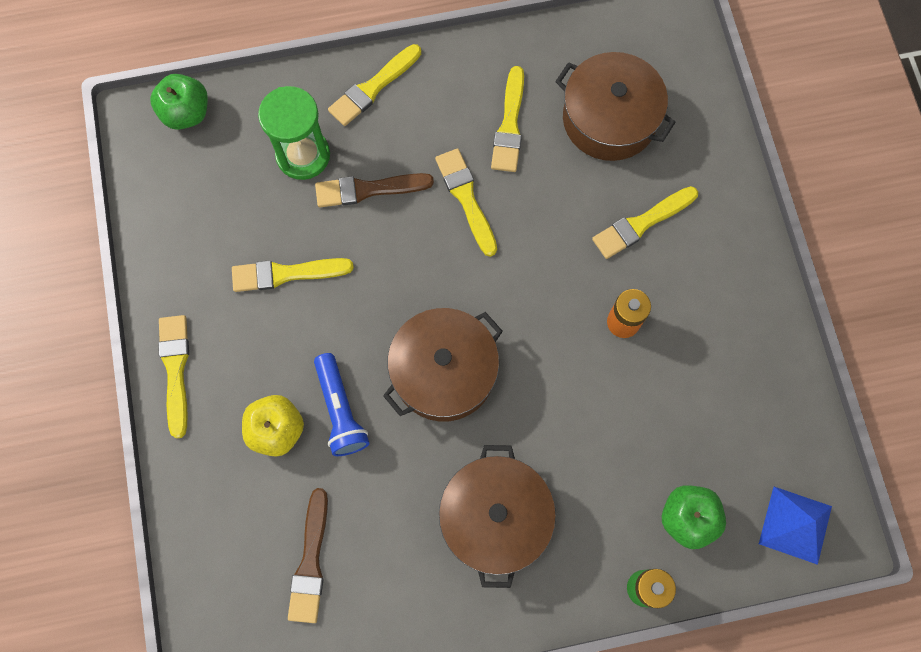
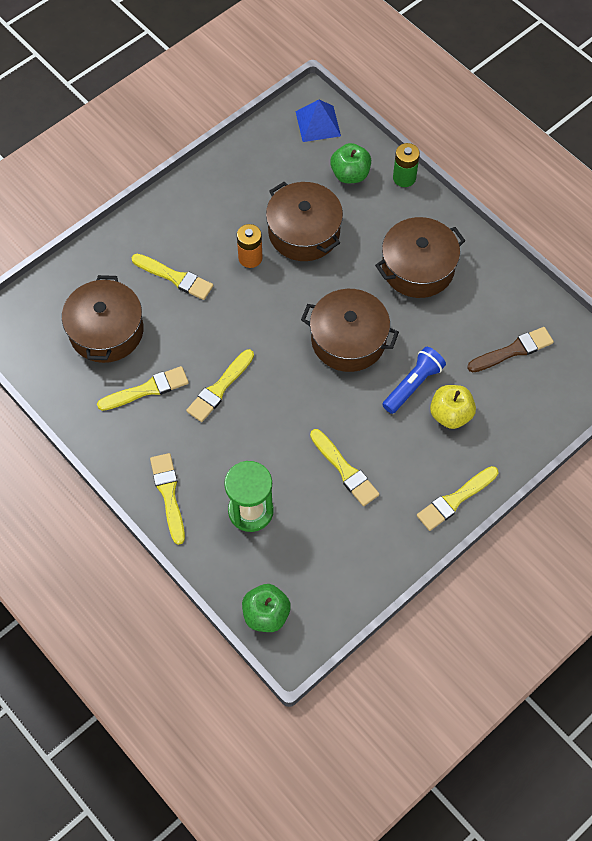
camera: 120 degrees left, 10 degrees down
(368, 190) = (251, 453): brown brush -> none
(373, 88) = (168, 494): yellow brush -> yellow brush turned 120 degrees counterclockwise
(627, 406) = (304, 232): none -> brown pot

